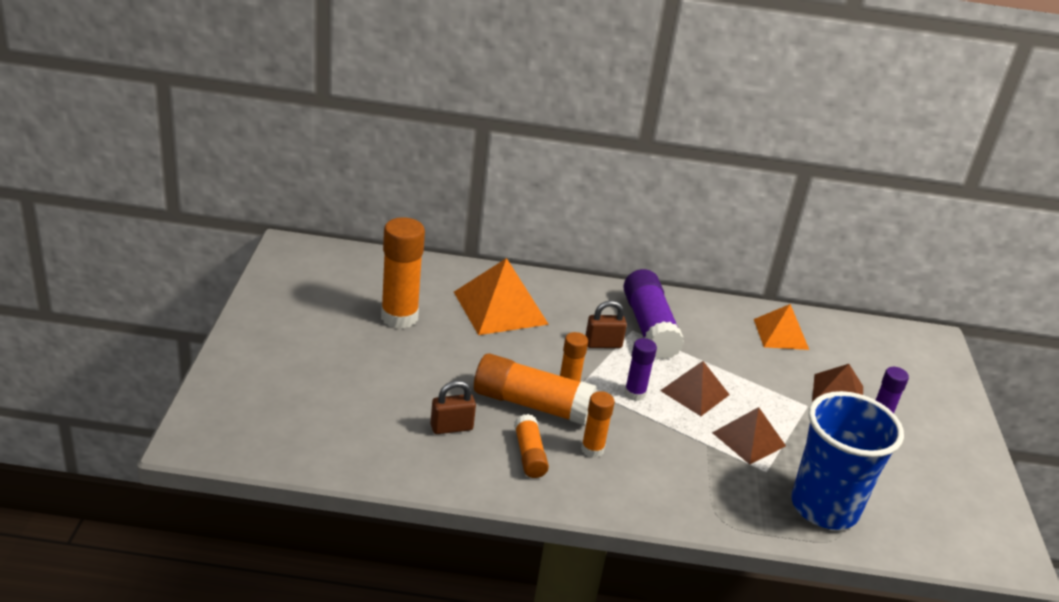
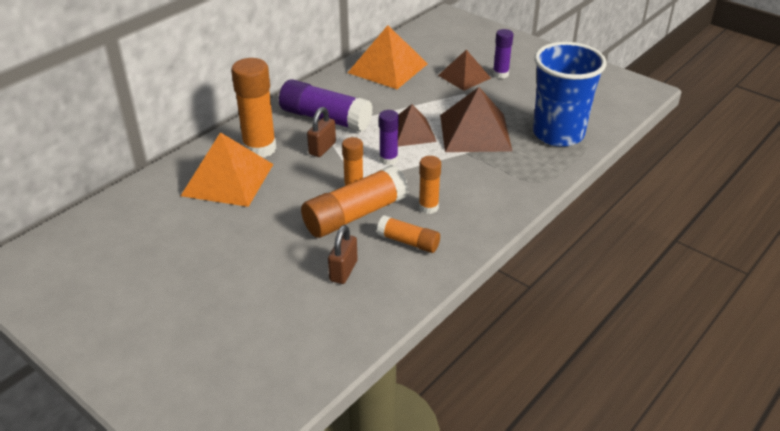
camera: 50 degrees left, 5 degrees up
(399, 317) = (179, 242): orange glue stick -> orange glue stick (259, 149)
(749, 439) = (475, 132): brown pyramid -> brown pyramid, size x1.57
(781, 334) = (387, 68): orange pyramid -> orange pyramid, size x1.57

